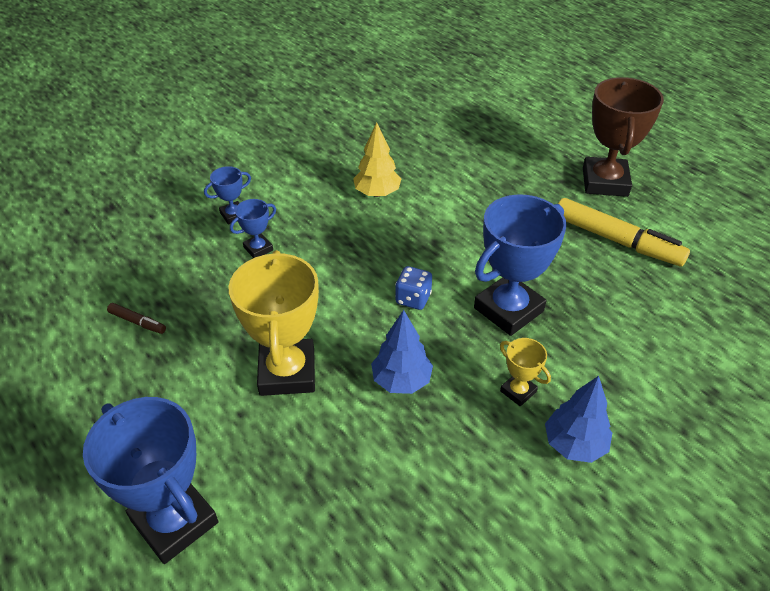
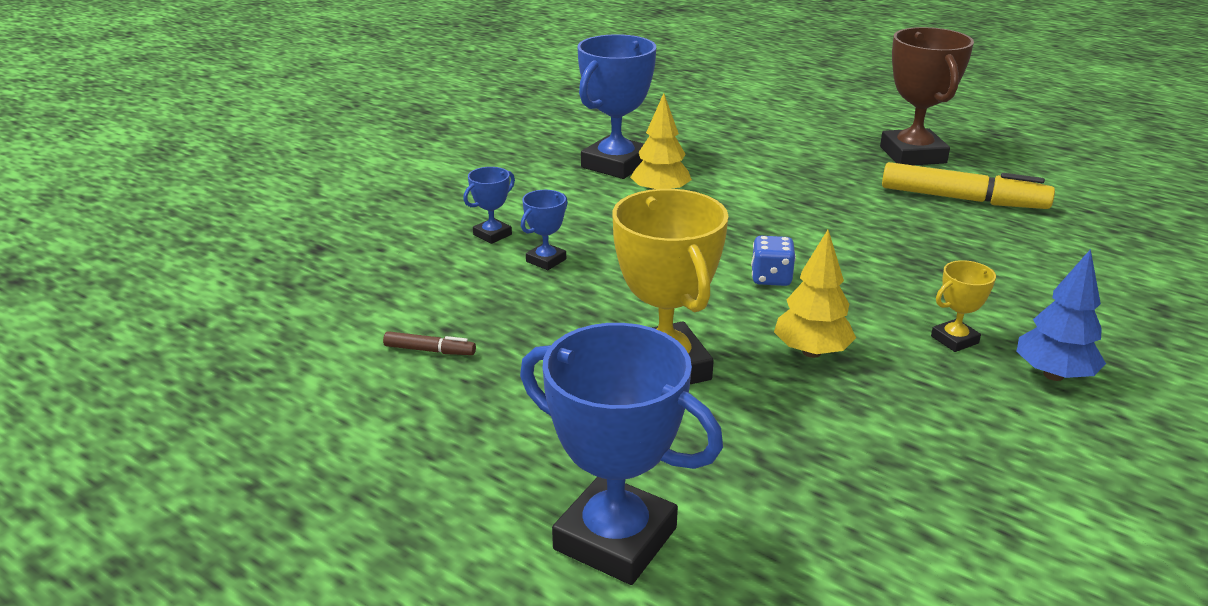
camera: 15 degrees left, 15 degrees down
(401, 381) = (811, 352): blue tree -> yellow tree
(508, 309) = (889, 272): blue trophy -> blue trophy (616, 164)
(518, 391) = (954, 340): yellow trophy -> yellow trophy turned 60 degrees counterclockwise

